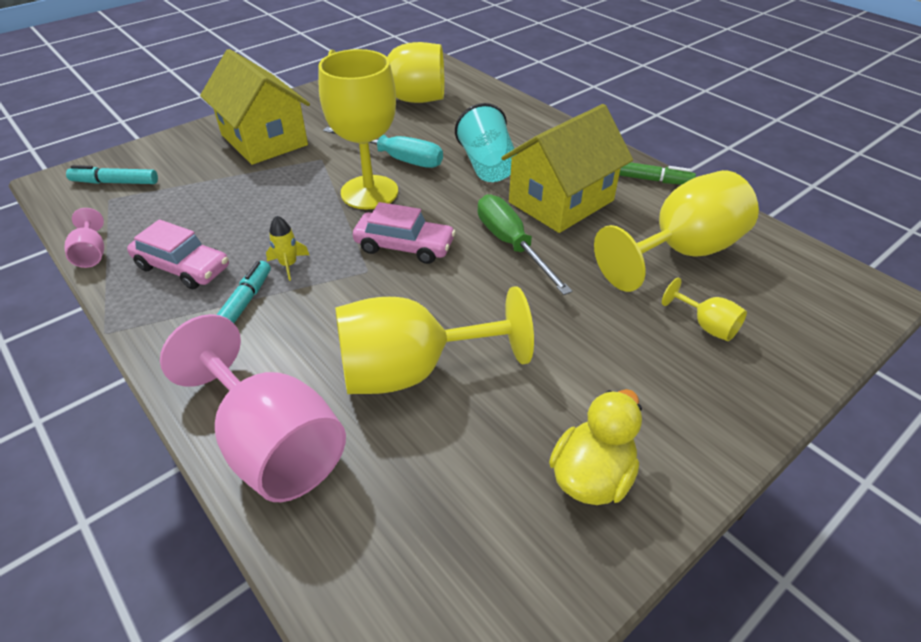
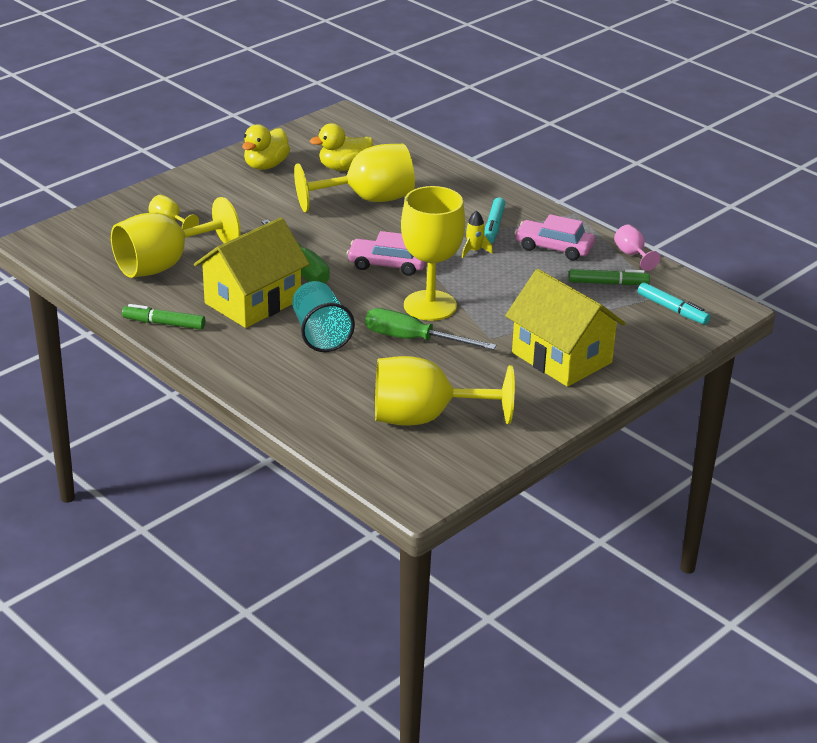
camera: 175 degrees right, 10 degrees down
(115, 182) = (672, 309): turquoise marker -> turquoise marker turned 45 degrees clockwise
(156, 215) = (608, 283): none -> green marker
(273, 444) = (438, 172): pink goblet -> none
(396, 158) = (413, 339): turquoise screwdriver -> green screwdriver
(443, 464) = (344, 168): none -> yellow duck

